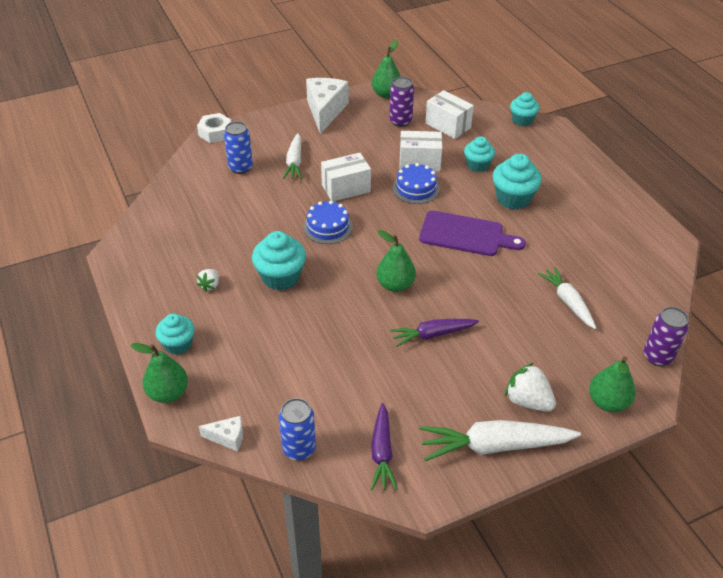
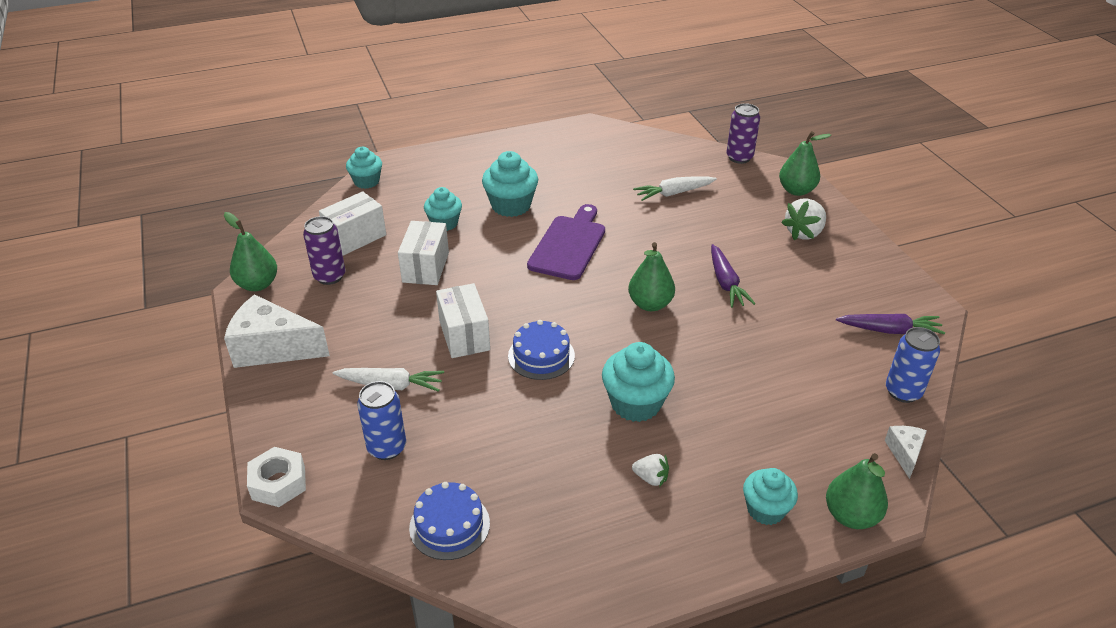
camera: 85 degrees left, 5 degrees down
(416, 188) = (477, 274): blue cake -> blue cake (449, 525)
(495, 446) = (861, 258): white carrot -> none

